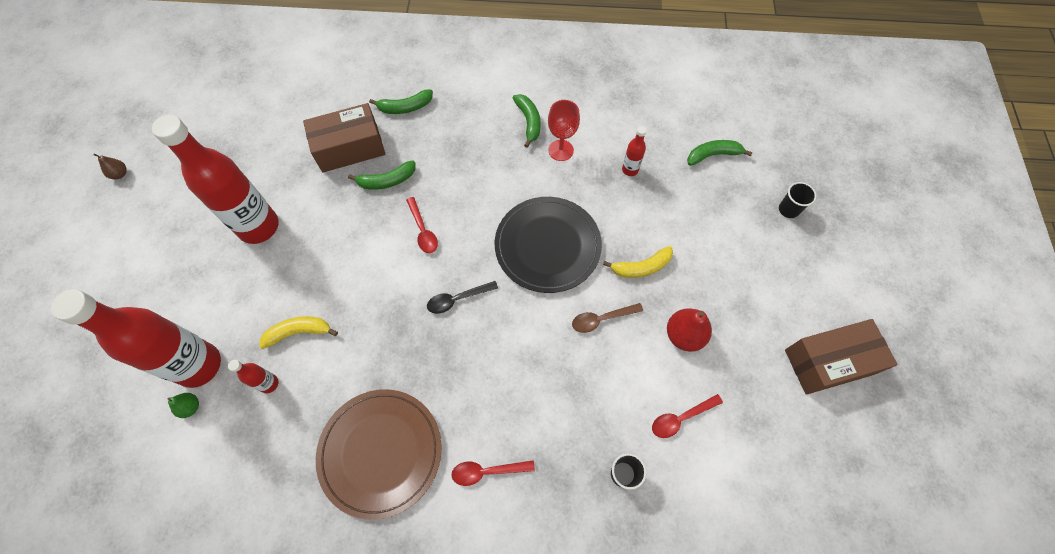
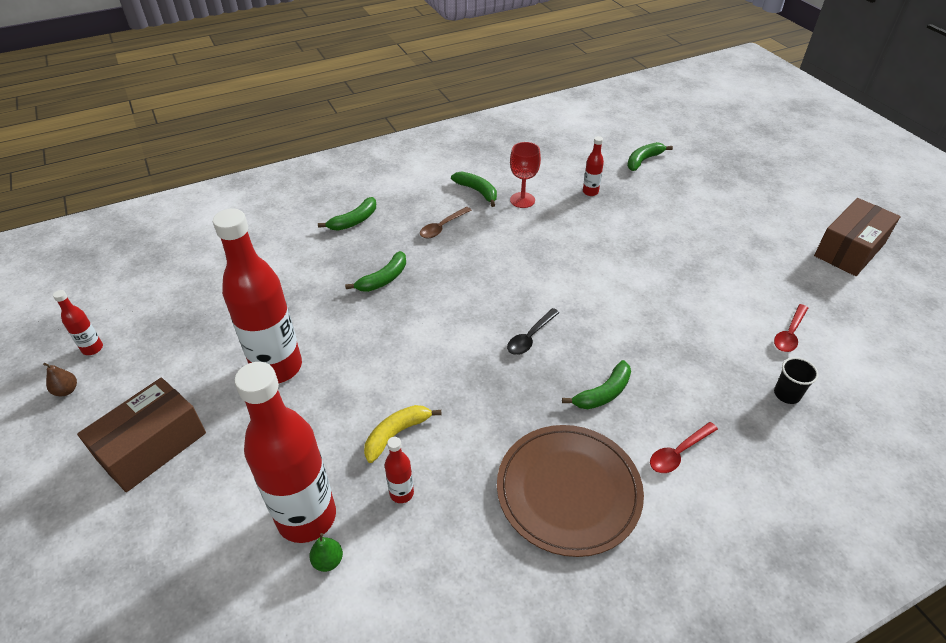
camera: 30 degrees left, 20 degrees down
(154, 145) = (92, 348): none -> red bottle
(350, 148) = (324, 269): brown box -> brown box (152, 446)
(423, 230) = (451, 301): red spoon -> none
(473, 384) = (603, 393): none -> green banana
(547, 246) = (572, 266): black plate -> none
(601, 319) = (664, 297): brown spoon -> brown spoon (442, 227)
(641, 267) = (660, 249): yellow banana -> none
(684, 335) = (736, 279): red pear -> none
(788, 210) = (728, 172): black cup -> none

